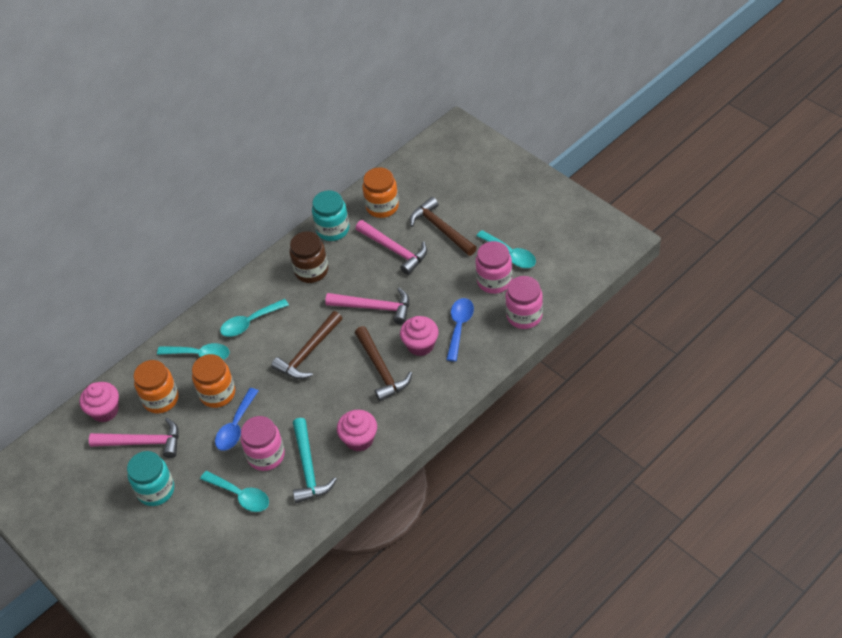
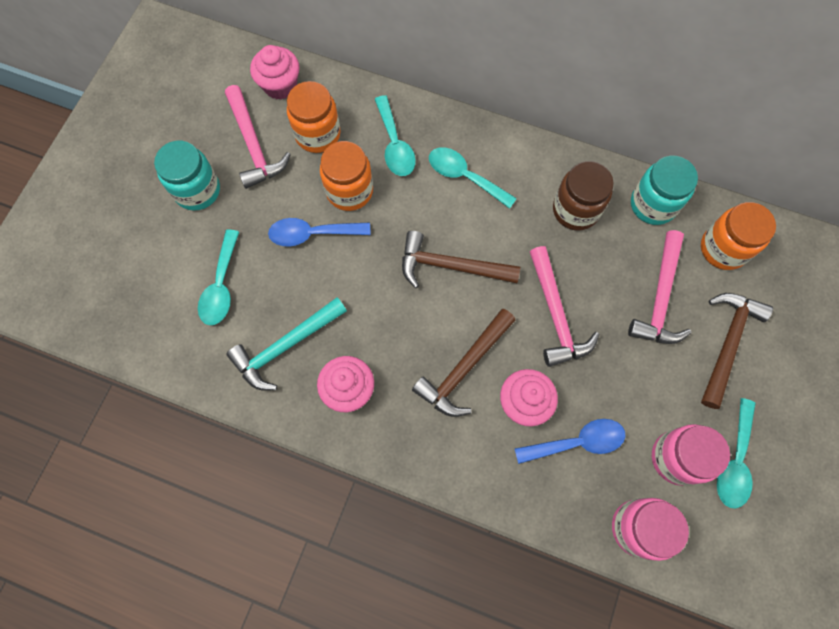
camera: 60 degrees right, 20 degrees up
(266, 455) = (285, 288): pink jar -> none

